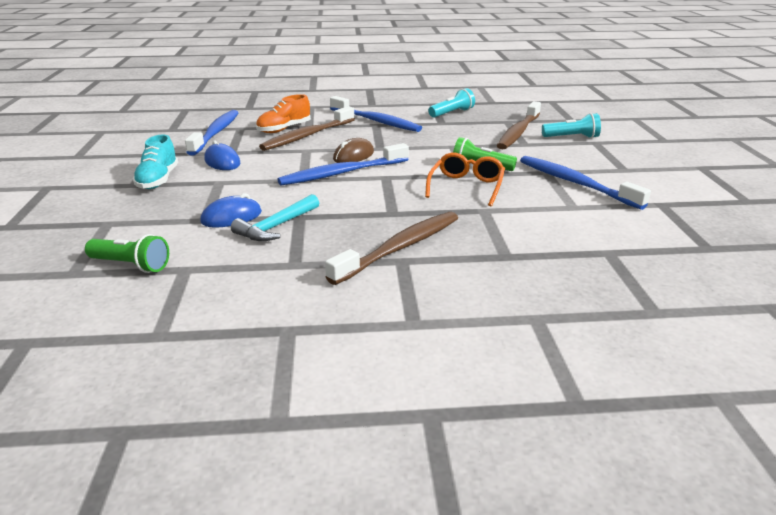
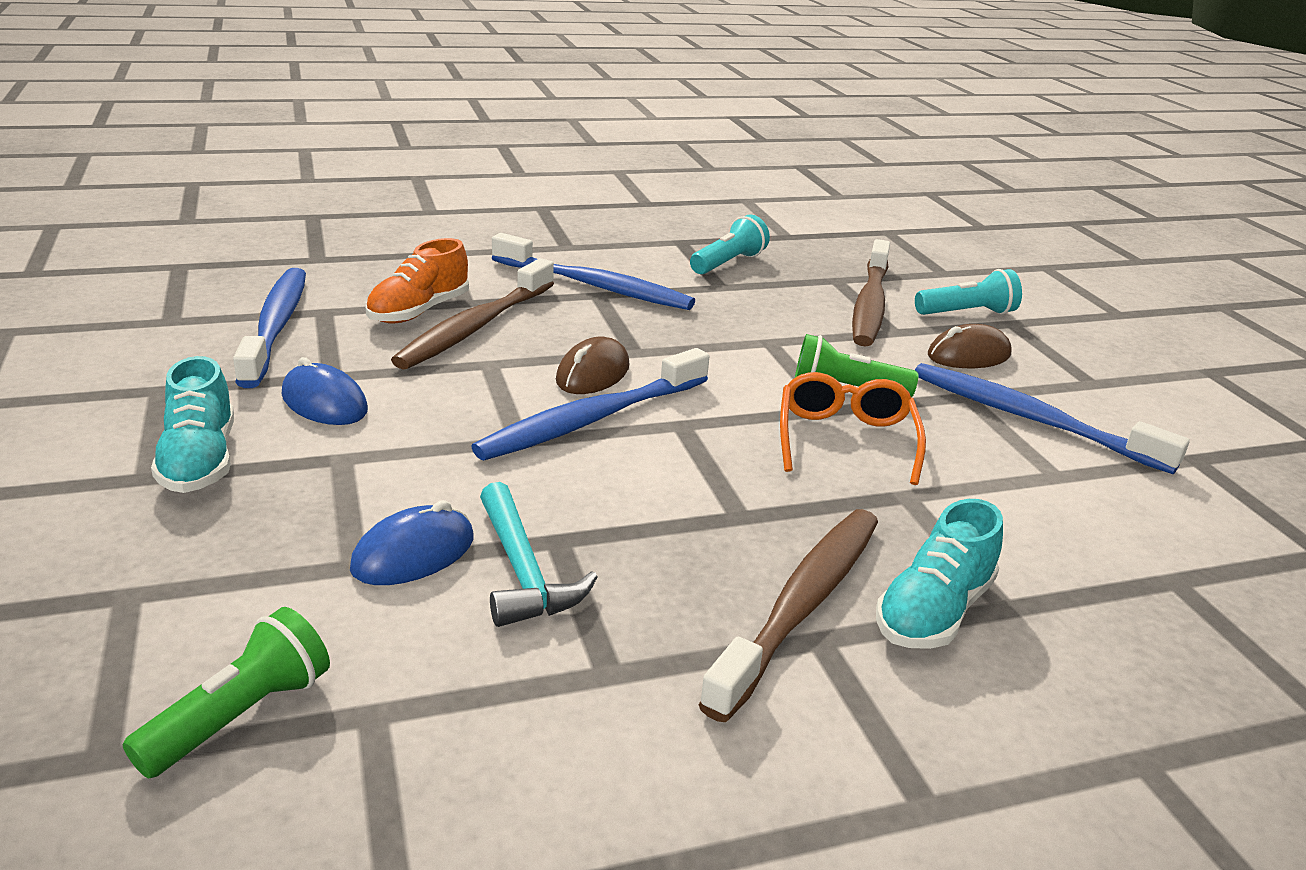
camera: 15 degrees left, 0 degrees up
(131, 265) = (240, 716): green flashlight -> green flashlight turned 60 degrees counterclockwise
(276, 226) = (522, 571): turquoise hammer -> turquoise hammer turned 45 degrees counterclockwise
(466, 255) = (933, 612): none -> turquoise shoe
(559, 155) = (968, 355): none -> brown mouse

